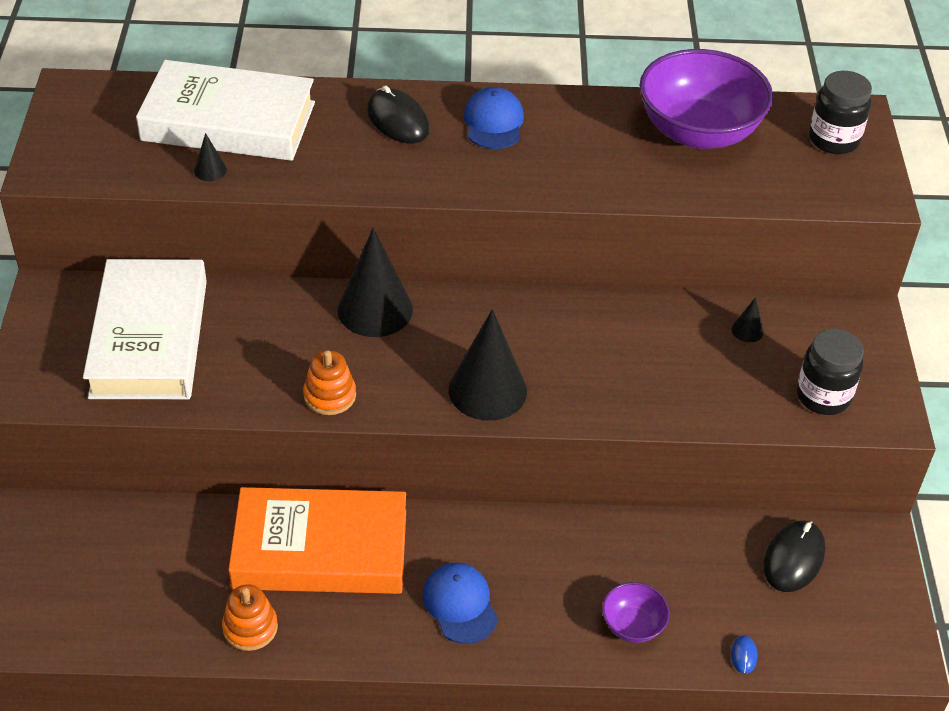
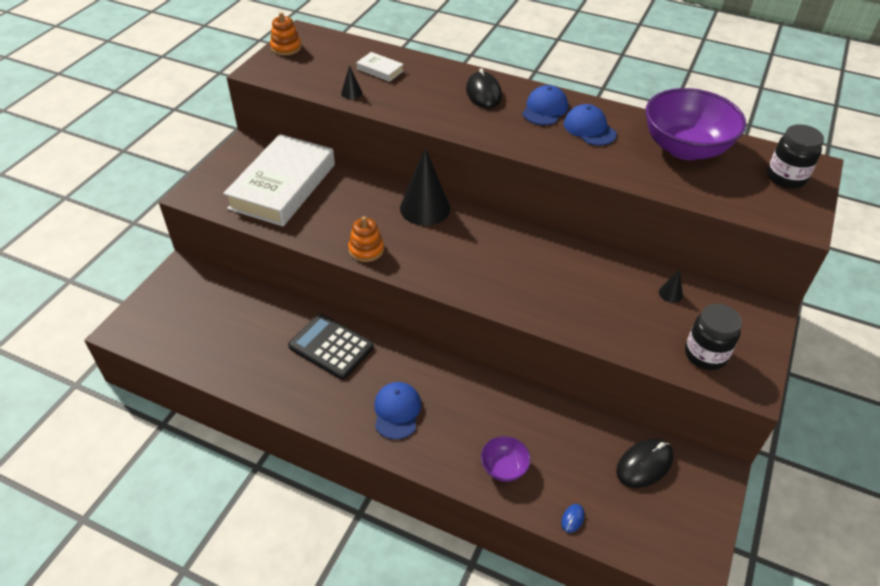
camera: 25 degrees right, 0 degrees up
(228, 121) = (380, 70): white book -> white book, size x0.40
(250, 627) = (262, 378): orange stacking toy -> orange stacking toy (286, 48)
(320, 549) = (331, 347): orange book -> black calculator
(487, 390) = (467, 277): black cone -> none
(567, 136) = (589, 129): none -> blue cap

